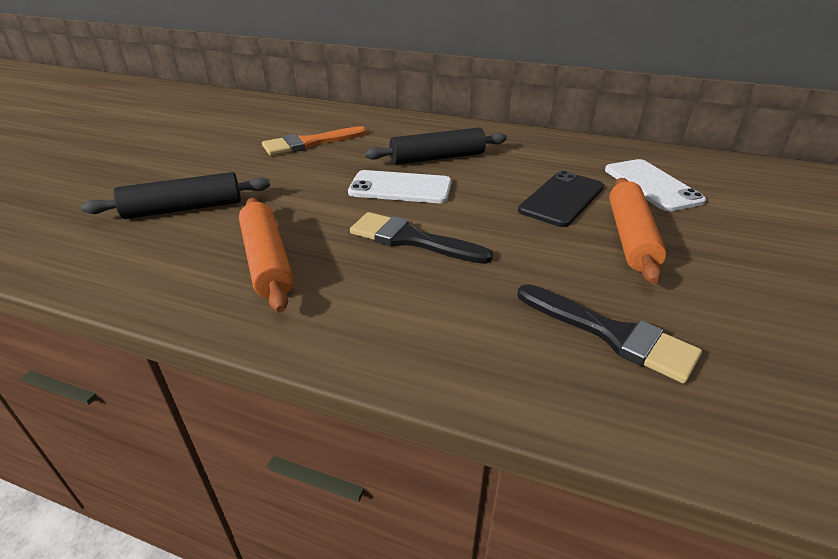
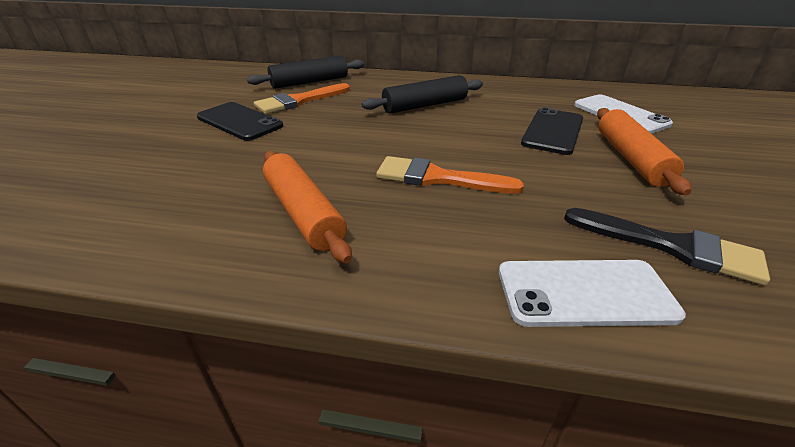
camera: 10 degrees left, 0 degrees up
(184, 208) = (194, 169): black rolling pin -> black rolling pin (310, 82)
(242, 162) = (239, 121): none -> black phone
(400, 188) = (404, 133): white phone -> white phone (584, 293)
(411, 239) = (437, 178): black brush -> orange brush

